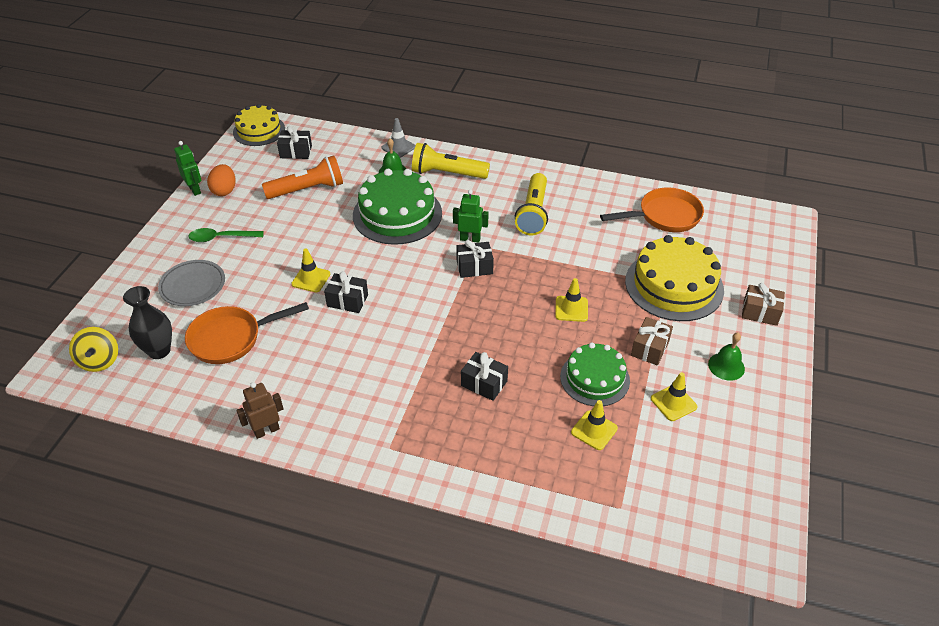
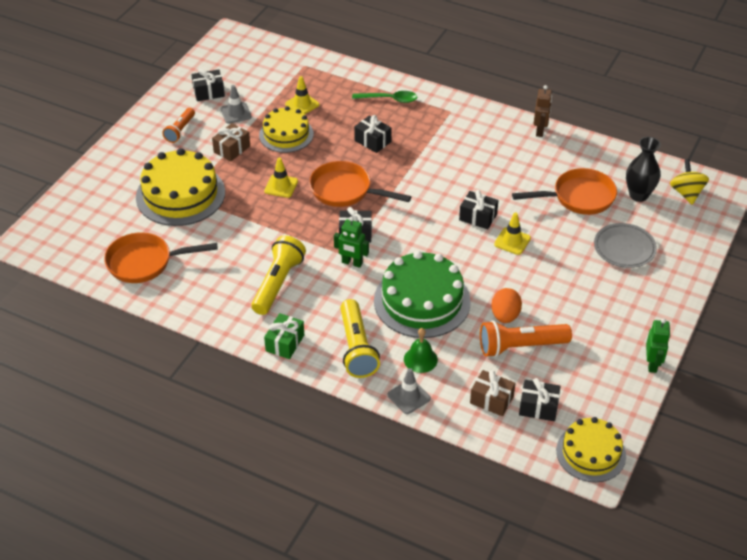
camera: 170 degrees left, 0 degrees up
(195, 189) = (652, 364): green robot -> green robot turned 150 degrees counterclockwise
(221, 238) = (608, 296): green spoon -> green spoon (389, 99)
(224, 190) = (617, 358): orange egg -> orange egg (505, 316)
(266, 430) = (540, 131): brown robot -> brown robot turned 60 degrees counterclockwise
(447, 173) = (356, 348): yellow flashlight -> yellow flashlight turned 60 degrees clockwise
(498, 312) = (345, 191): none -> orange pan
(508, 170) = (285, 343): none -> green gift
(595, 378) = (286, 134): green cake -> yellow cake
(673, 403) = (236, 113): yellow traffic cone -> grey traffic cone
(726, 366) = (180, 130): green bell -> orange flashlight
(728, 433) = (209, 92): none -> black gift
(760, 312) = (123, 164): brown gift -> brown gift (491, 400)

